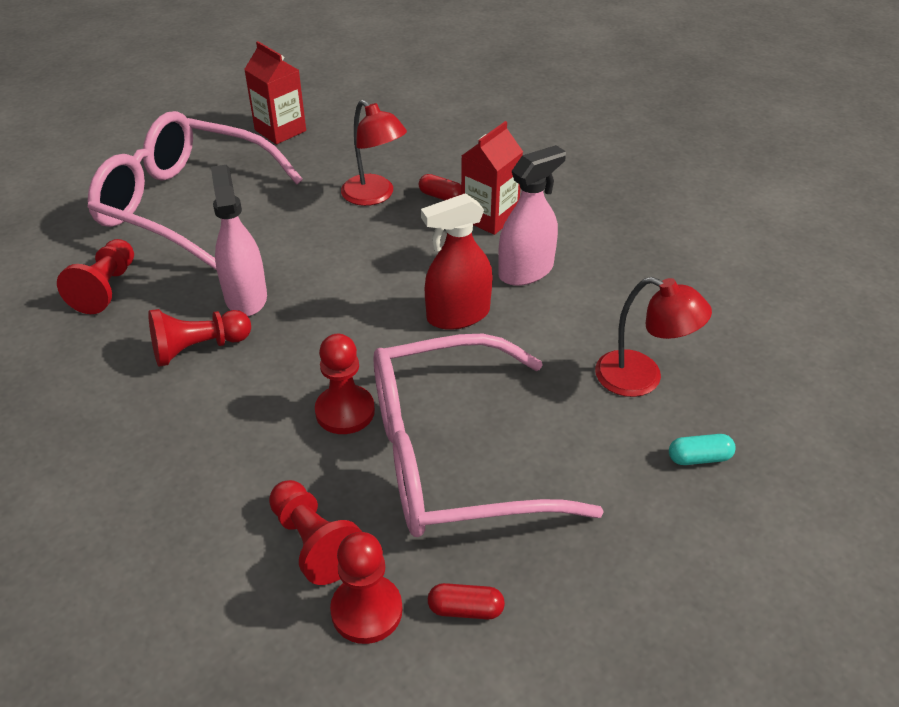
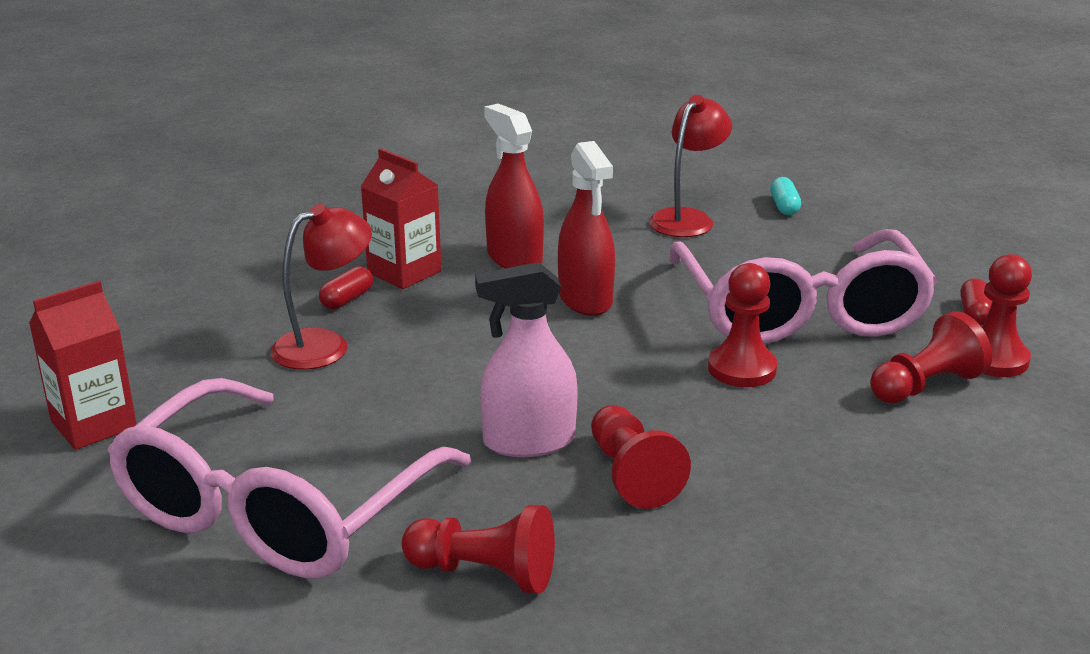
camera: 85 degrees left, 15 degrees down
(526, 271) = (514, 258): pink spray bottle -> red spray bottle

